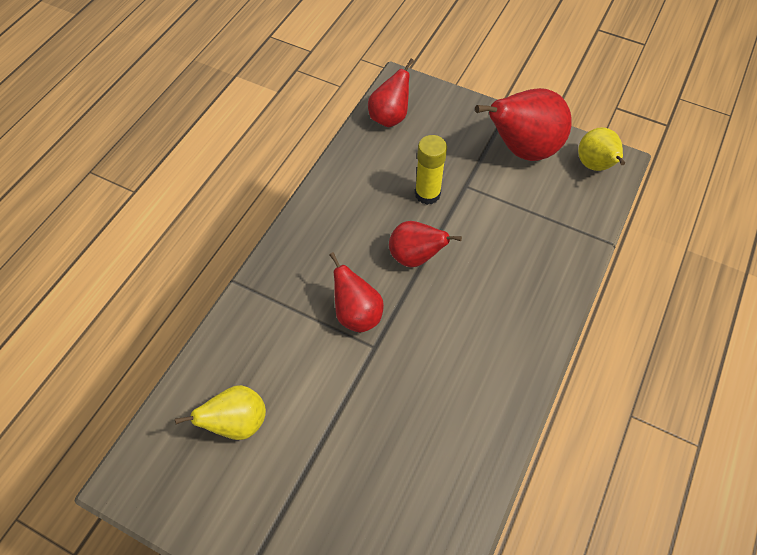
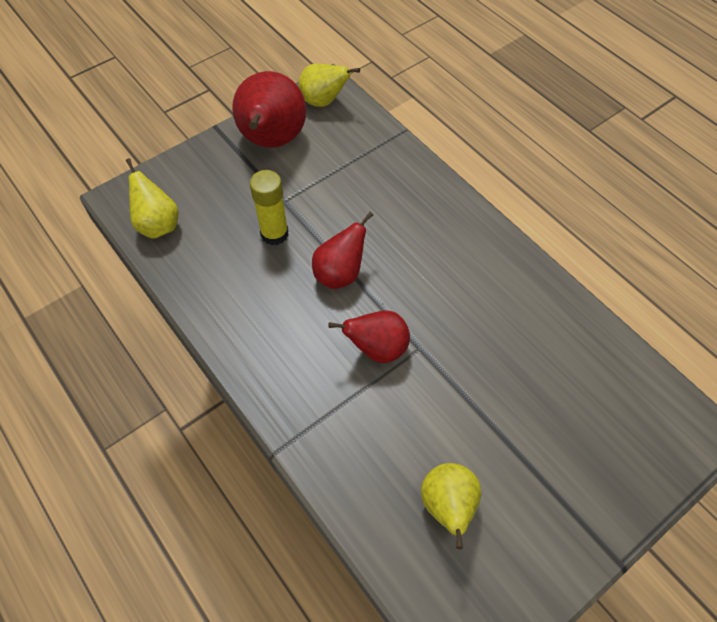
camera: 65 degrees left, 0 degrees up
(389, 117) = (158, 225): red pear -> yellow pear

